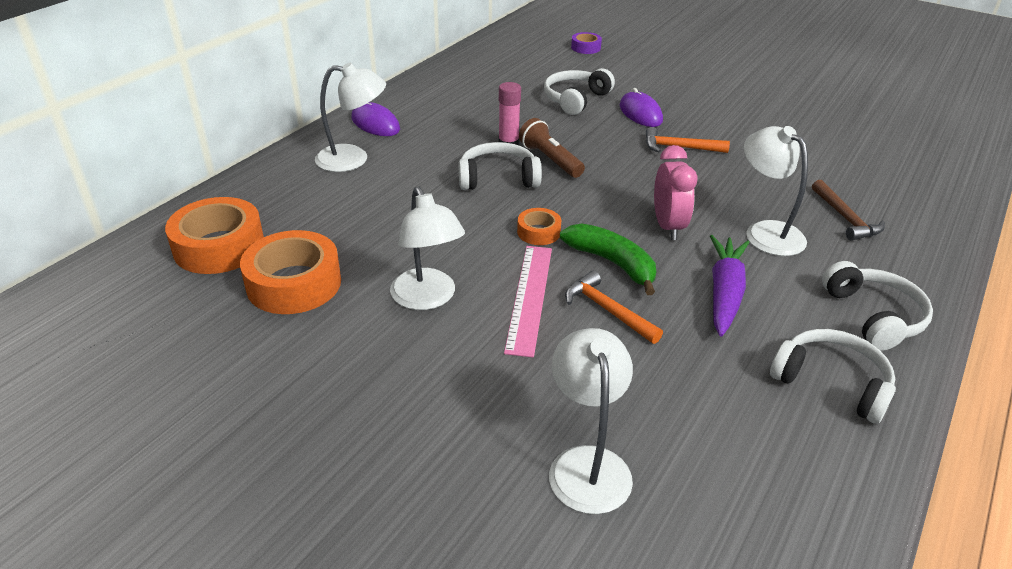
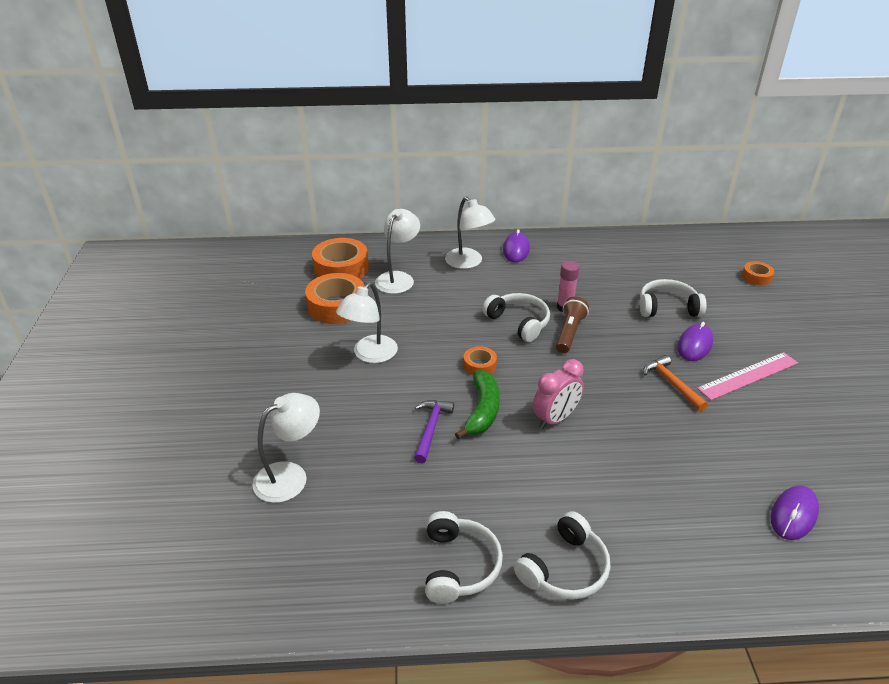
camera: 55 degrees right, 0 degrees up
(529, 297) = (410, 391): pink ruler -> pink ruler (748, 375)
(586, 48) = (756, 277): purple tape -> orange tape
(607, 310) = (431, 429): orange hammer -> purple hammer
(724, 292) = (507, 476): purple carrot -> none
(766, 232) = (610, 472): white lamp -> white lamp (398, 278)
(845, 218) = (689, 512): brown hammer -> none
(878, 175) = (793, 515): none -> purple mouse

